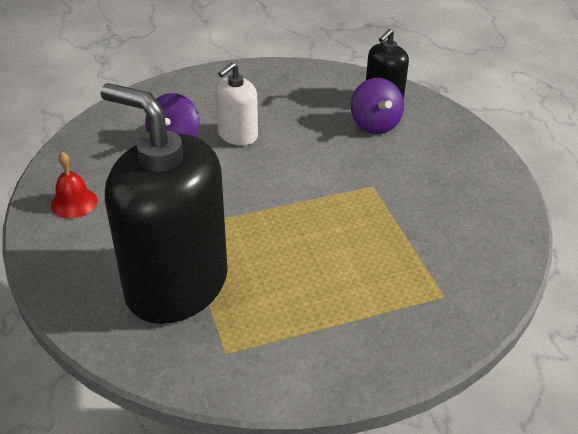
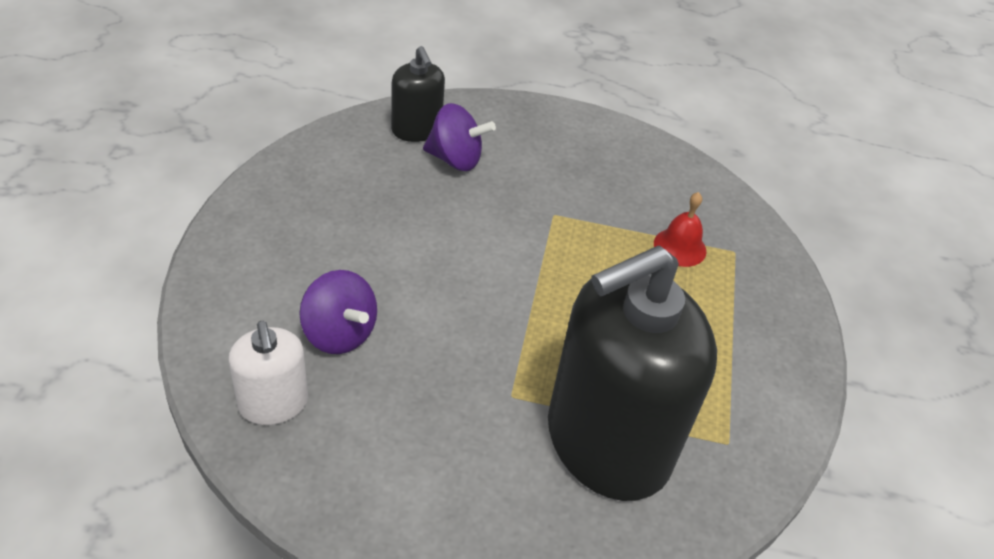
camera: 65 degrees left, 5 degrees up
(74, 202) = (386, 488): red bell -> red bell (680, 247)
(237, 135) = (378, 272): white soap dispenser -> white soap dispenser (273, 403)

